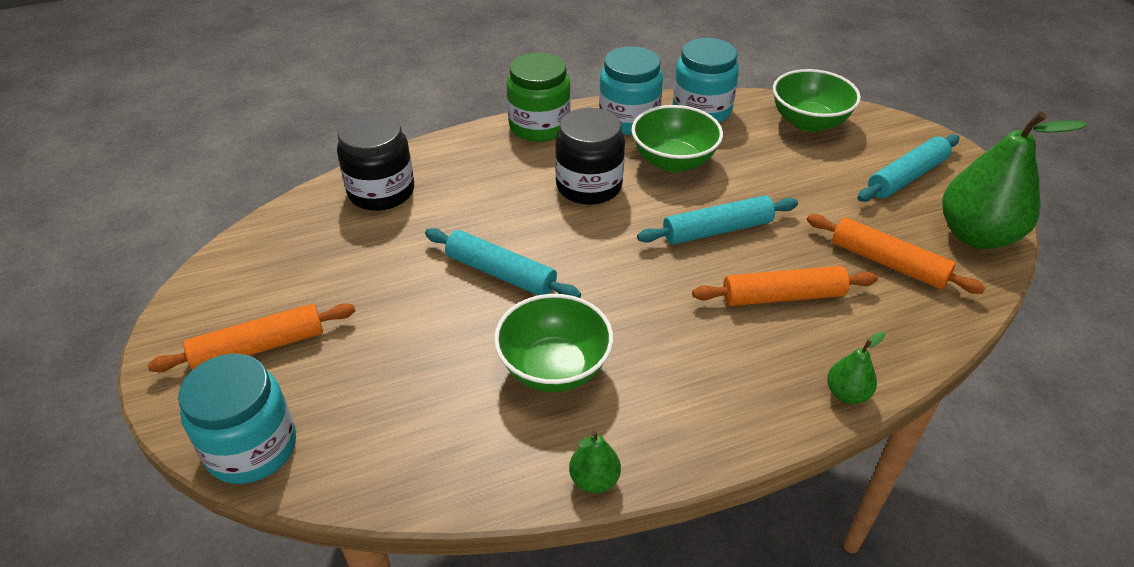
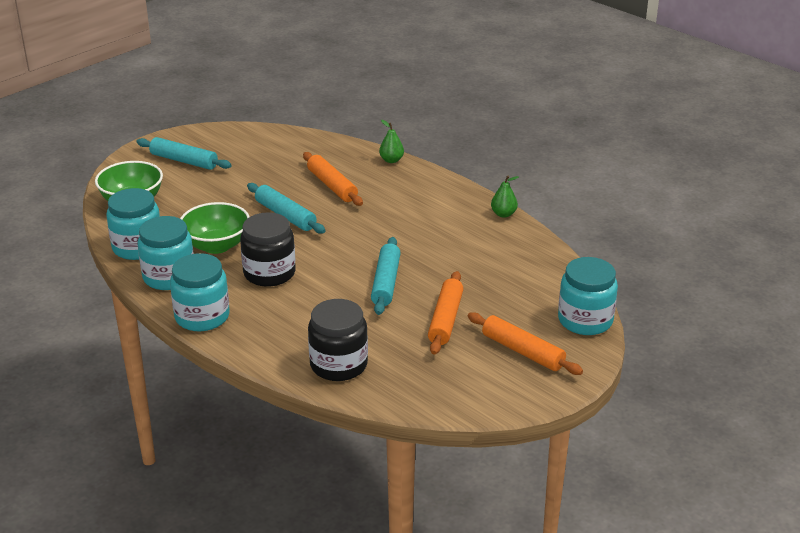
camera: 115 degrees left, 10 degrees down
(539, 126) = (202, 316): green jar -> turquoise jar
(554, 368) = (446, 242): green bowl -> none
(888, 262) = (278, 159): orange rolling pin -> orange rolling pin (445, 319)
(976, 235) = (233, 136): green pear -> none

